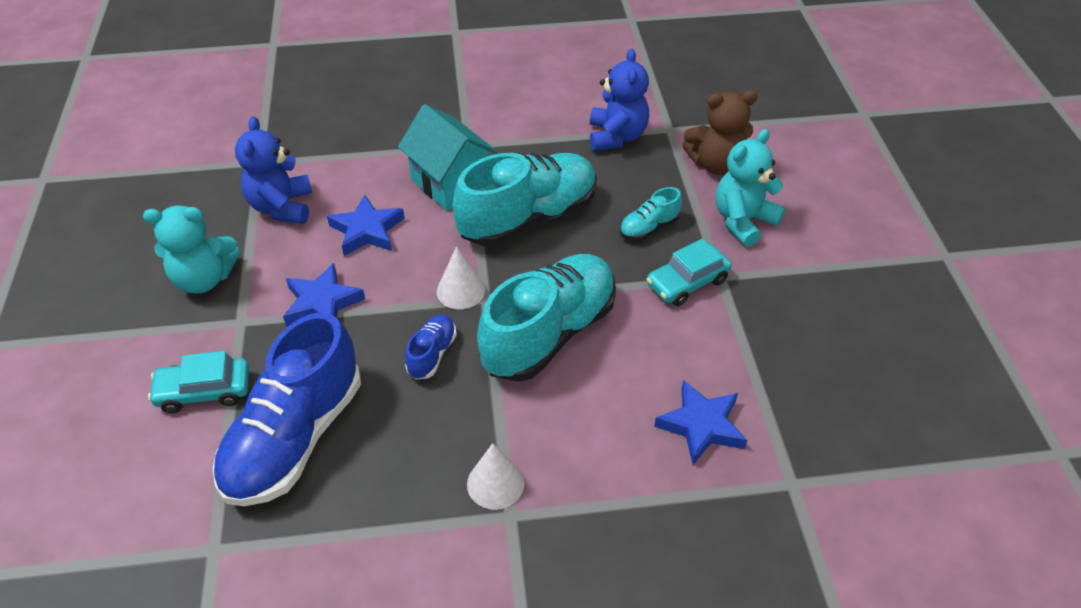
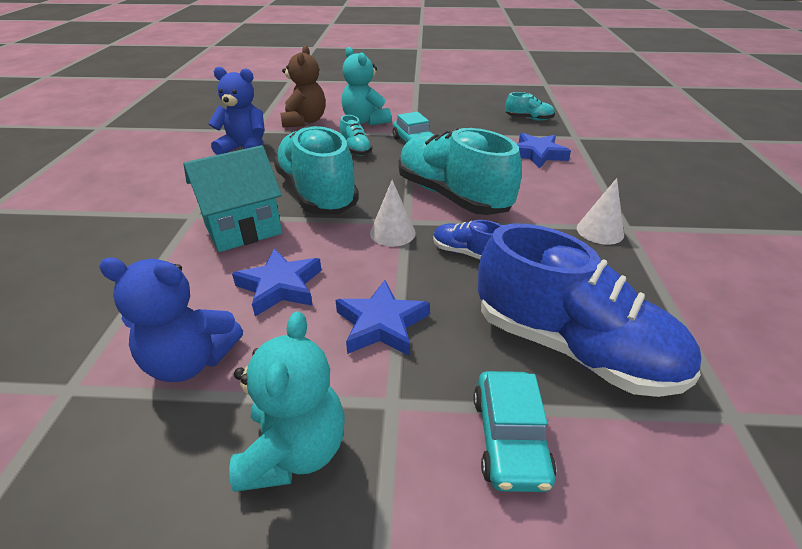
camera: 80 degrees left, 10 degrees down
(845, 418) = (529, 119): none -> turquoise shoe

